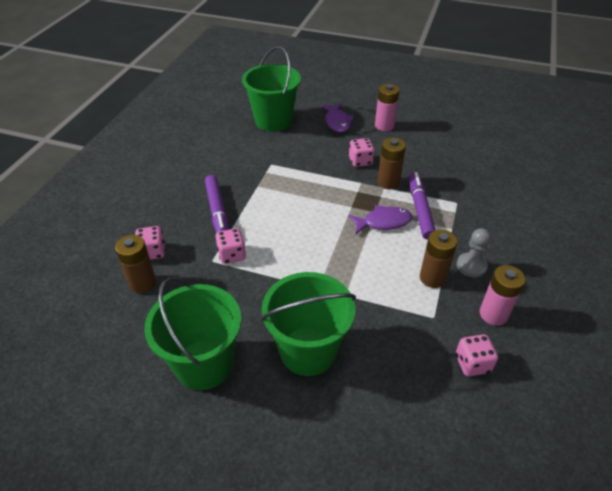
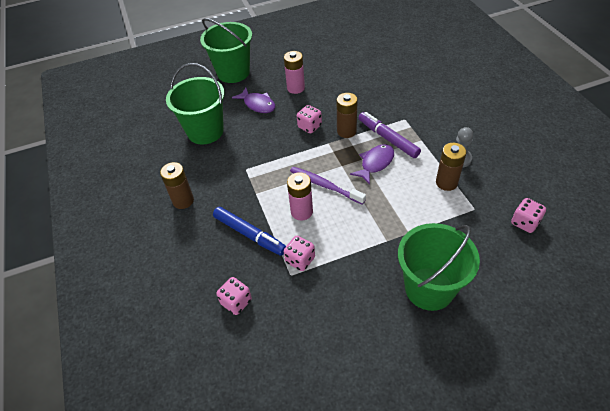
camera: 35 degrees left, 5 degrees up
(143, 283) = (258, 331): brown battery -> brown battery (183, 201)
(204, 364) = (375, 352): green bucket -> green bucket (233, 72)
(217, 212) = (249, 234): purple marker -> blue marker
(318, 213) = (325, 185): none -> purple toothbrush
(493, 314) = (503, 182): pink battery -> pink battery (301, 212)

